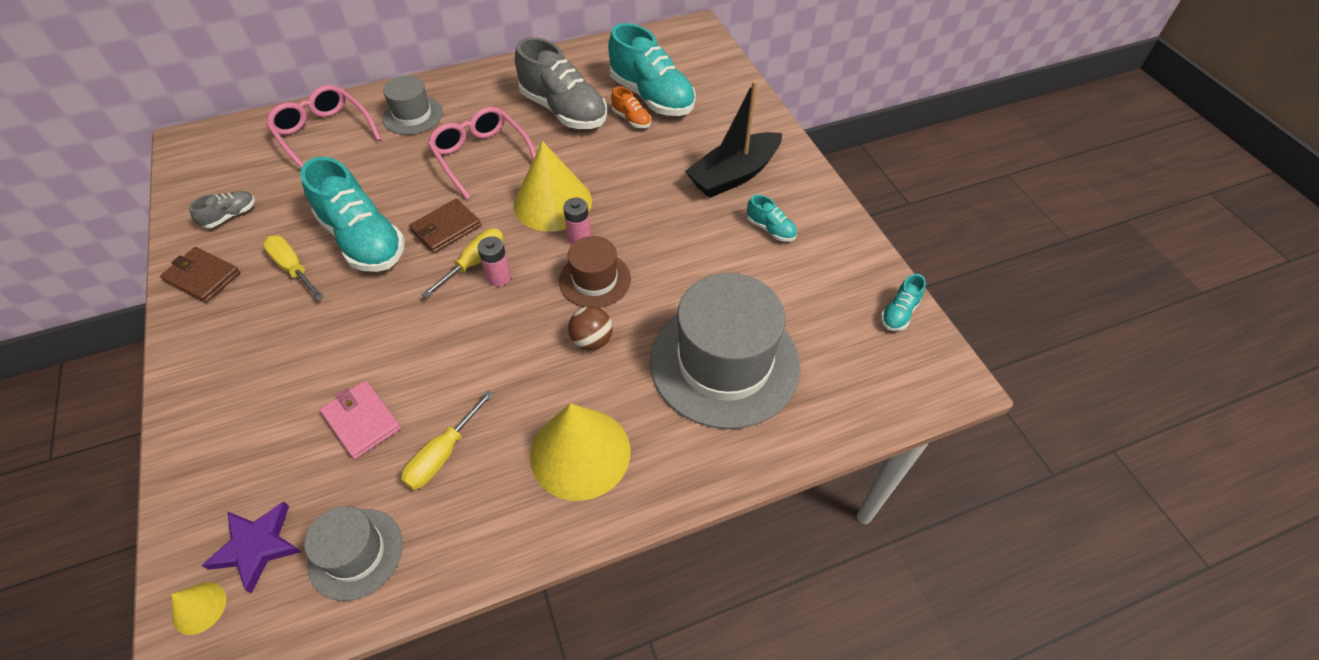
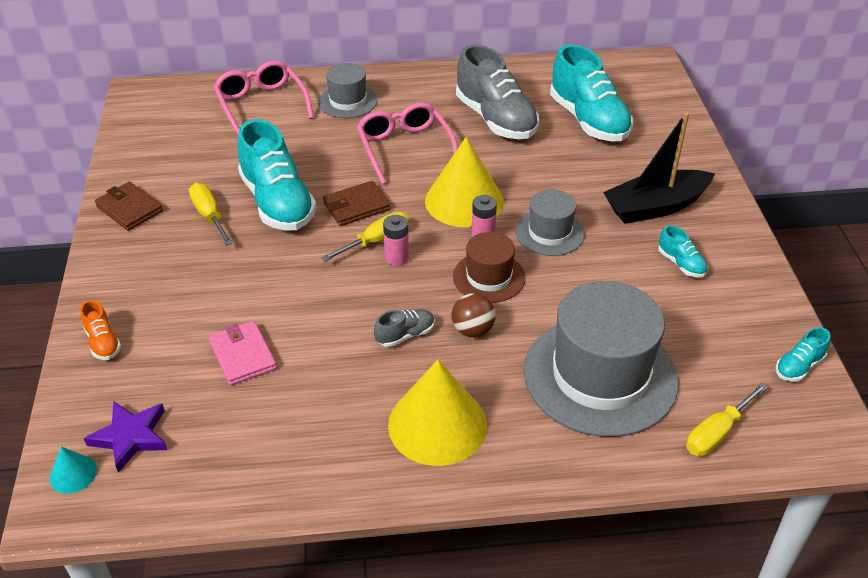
camera: 15 degrees right, 10 degrees down
(199, 608) = (73, 474): yellow cone -> turquoise cone
(230, 216) = (163, 162): grey shoe -> grey shoe (405, 335)
(355, 553) = (213, 462): grey hat -> grey hat (549, 233)
(443, 454) = (309, 398): yellow screwdriver -> yellow screwdriver (717, 432)
(631, 119) = (562, 138): orange shoe -> orange shoe (103, 342)

